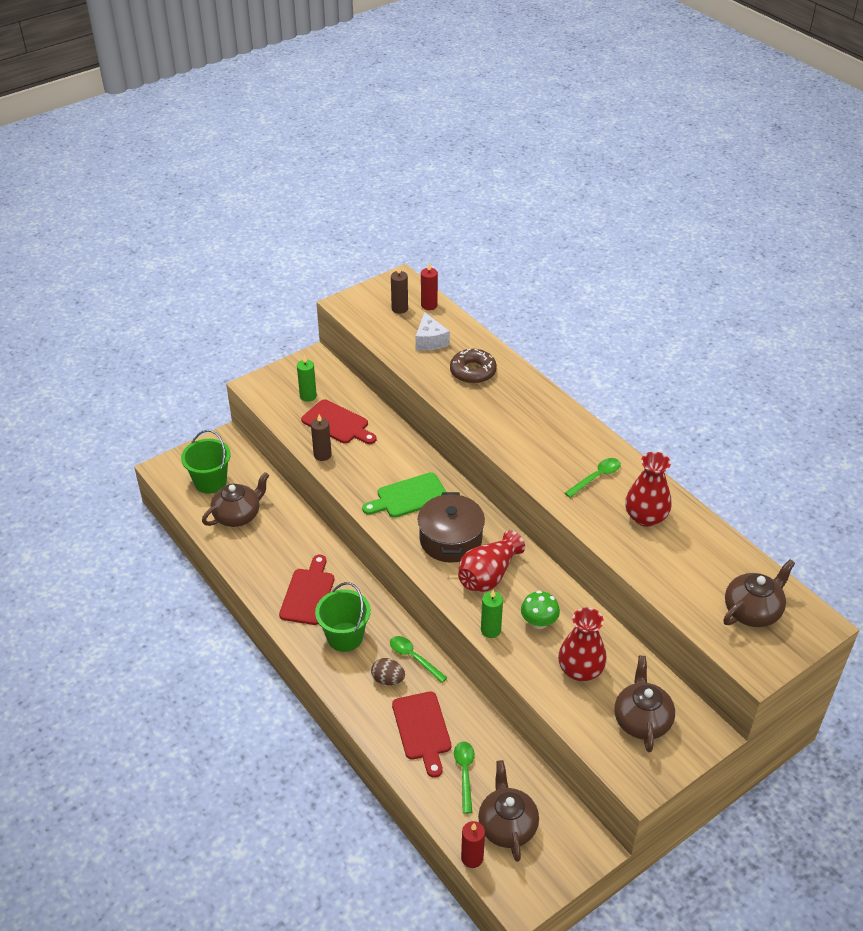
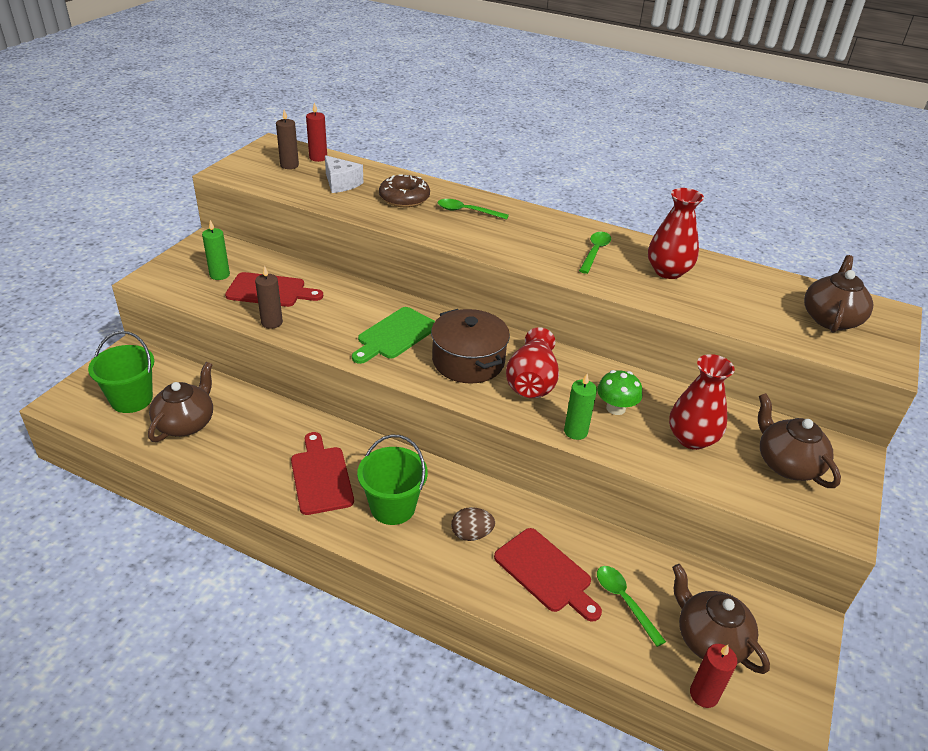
camera: 30 degrees left, 5 degrees down
(414, 658) = (483, 501): green spoon -> green spoon (467, 211)

